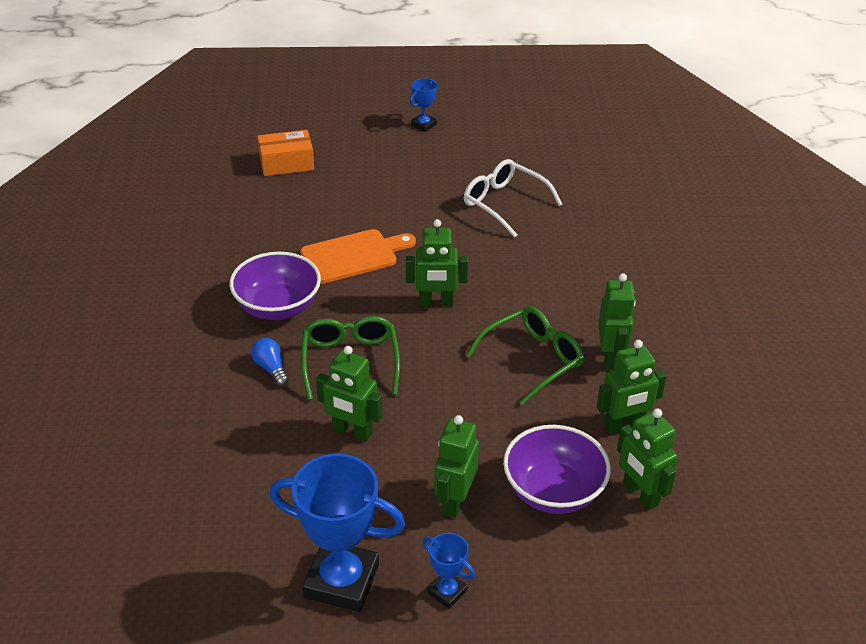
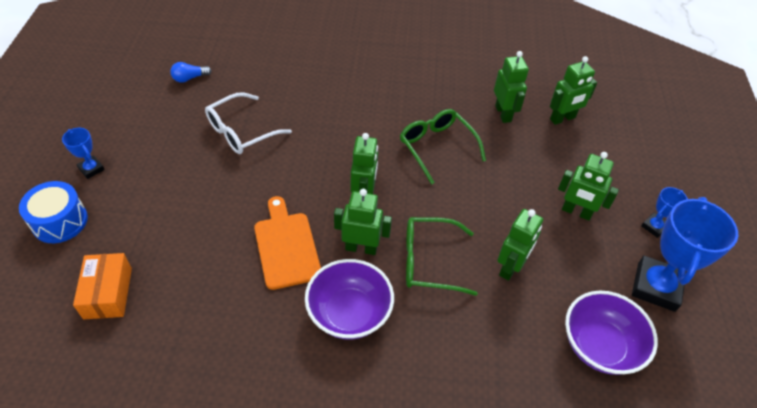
camera: 85 degrees left, 10 degrees up
(271, 368) = (433, 323): blue light bulb -> blue light bulb (189, 78)
(358, 123) = (60, 221): none -> blue drum
(553, 491) = (563, 159): purple bowl -> purple bowl (599, 346)
(610, 357) = (438, 107): green robot -> green robot (361, 248)

